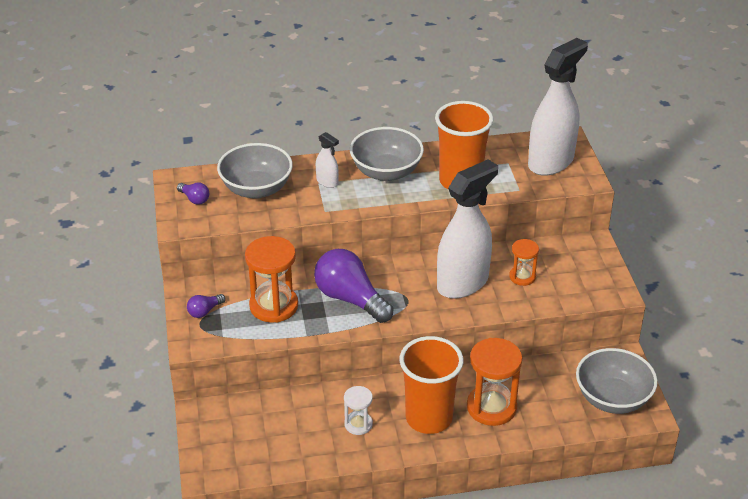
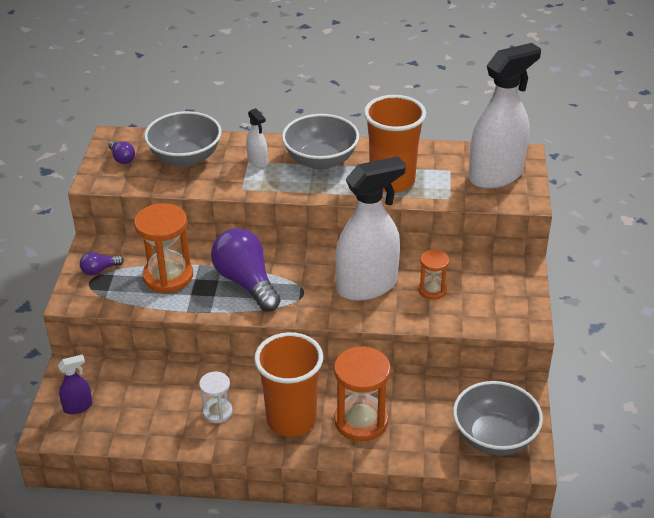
camera: 15 degrees right, 0 degrees up
(224, 445) = (78, 407): none -> purple spray bottle

